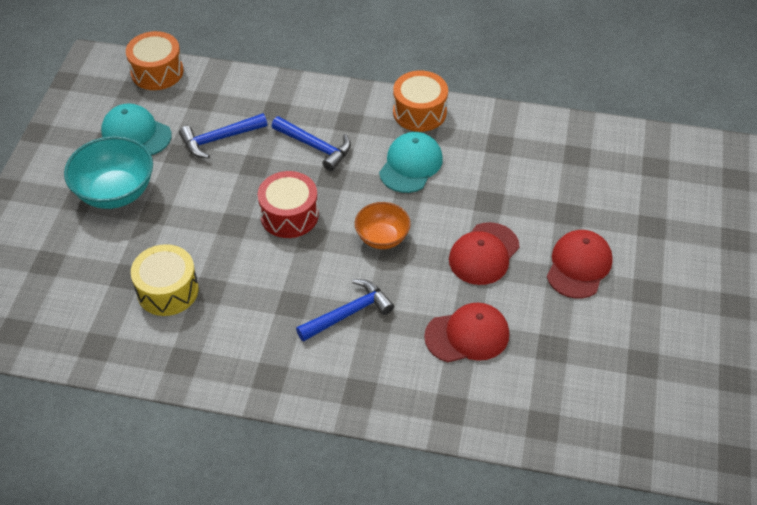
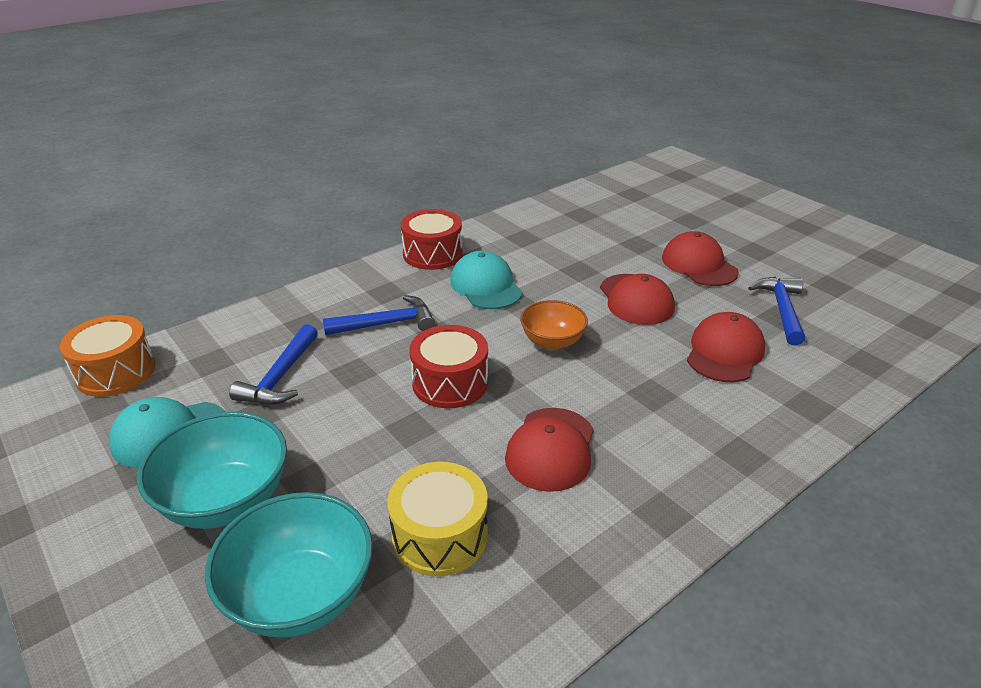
camera: 50 degrees left, 15 degrees down
(87, 264) = (300, 595): none -> turquoise bowl
(276, 297) = (551, 449): none -> red cap
(348, 313) = (626, 409): blue hammer -> blue hammer (781, 310)
(419, 112) = (432, 254): orange drum -> red drum

